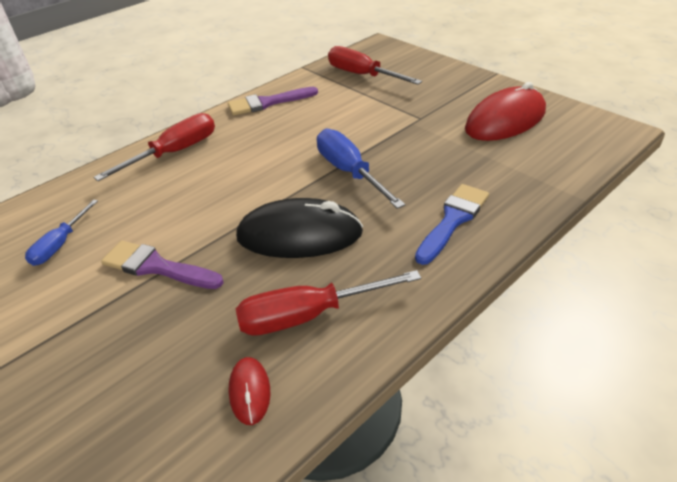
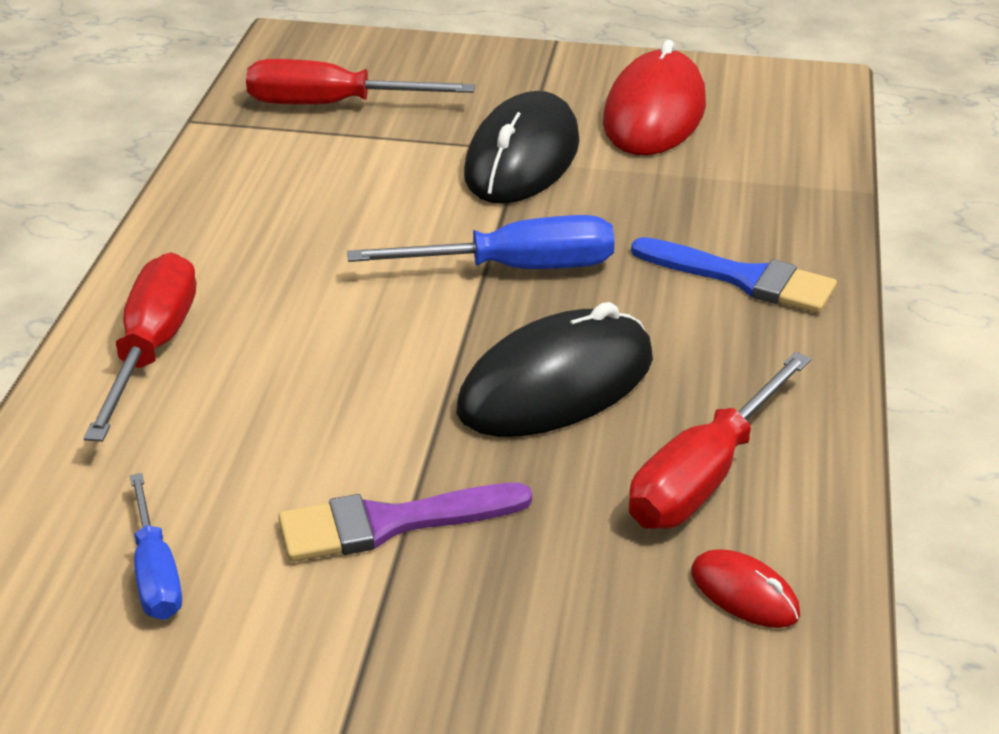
camera: 40 degrees left, 5 degrees down
(267, 103) = (214, 205): purple brush -> none
(349, 172) = (515, 268): blue screwdriver -> blue screwdriver turned 150 degrees clockwise
(414, 122) = (522, 158): none -> black mouse
(453, 220) = (744, 279): blue brush -> blue brush turned 120 degrees clockwise

